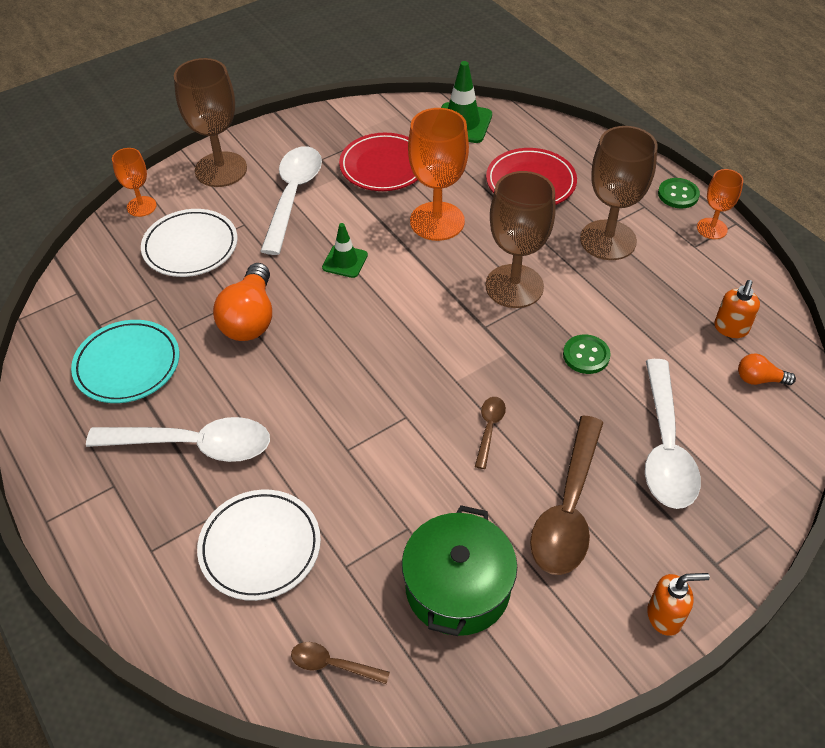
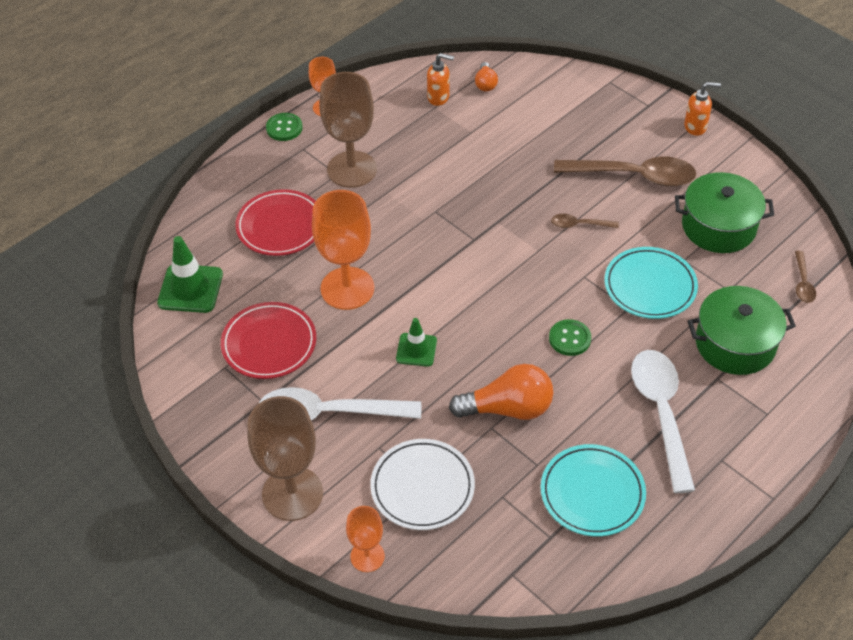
camera: 100 degrees left, 0 degrees up
(260, 547) = (735, 343): white plate -> green pot
(374, 479) = (650, 286): none -> turquoise plate
(514, 286) = (422, 225): brown goblet -> none
(586, 355) = (488, 175): green button -> green button (569, 339)
(665, 447) = (563, 129): white spoon -> none
(665, 616) = (695, 127): orange soap dispenser -> orange soap dispenser turned 105 degrees clockwise

